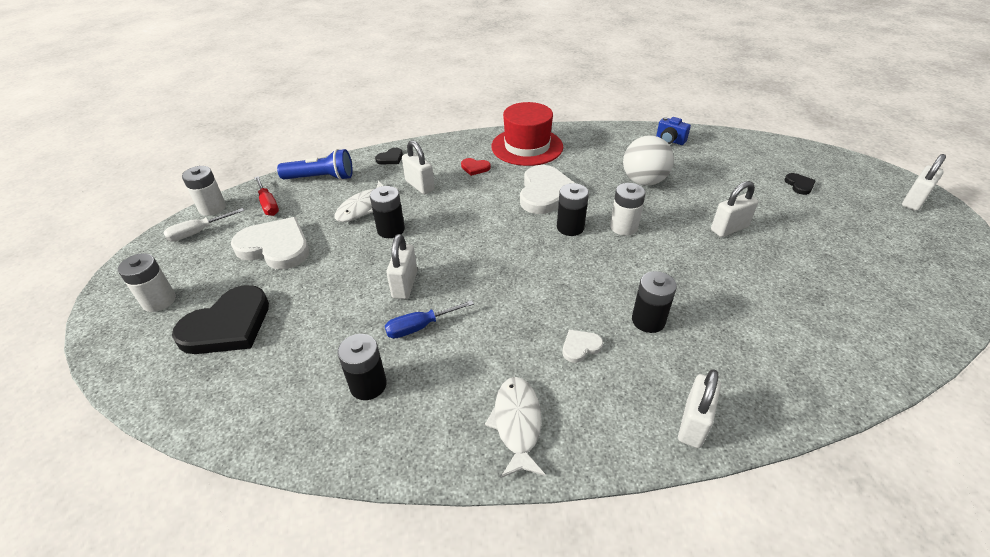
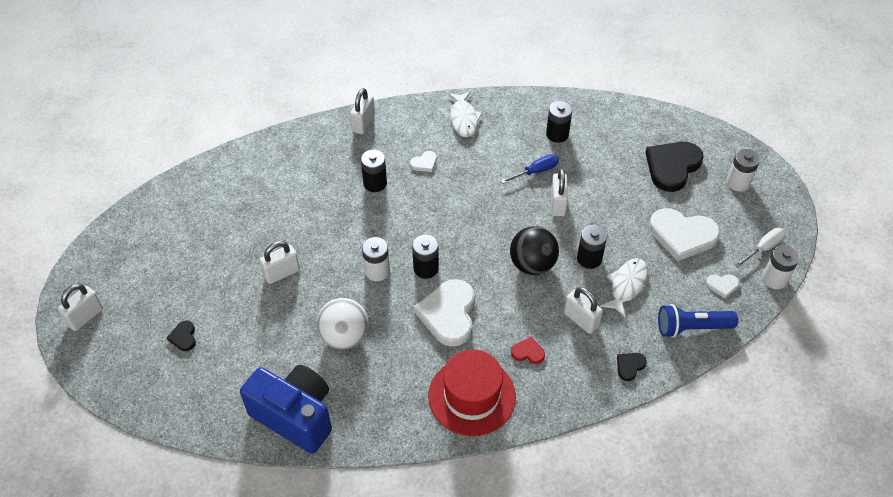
camera: 175 degrees right, 10 degrees up
(268, 205) = (722, 285): red screwdriver -> white heart
(454, 227) = (532, 264): none -> black ball
(670, 140) = (295, 416): blue camera -> blue camera, size x2.34

